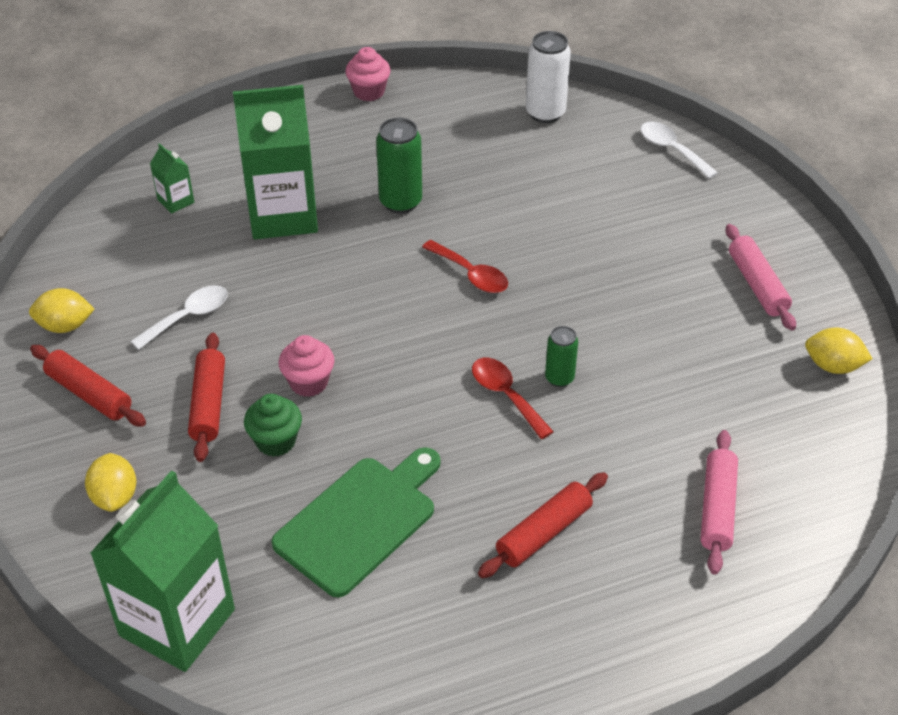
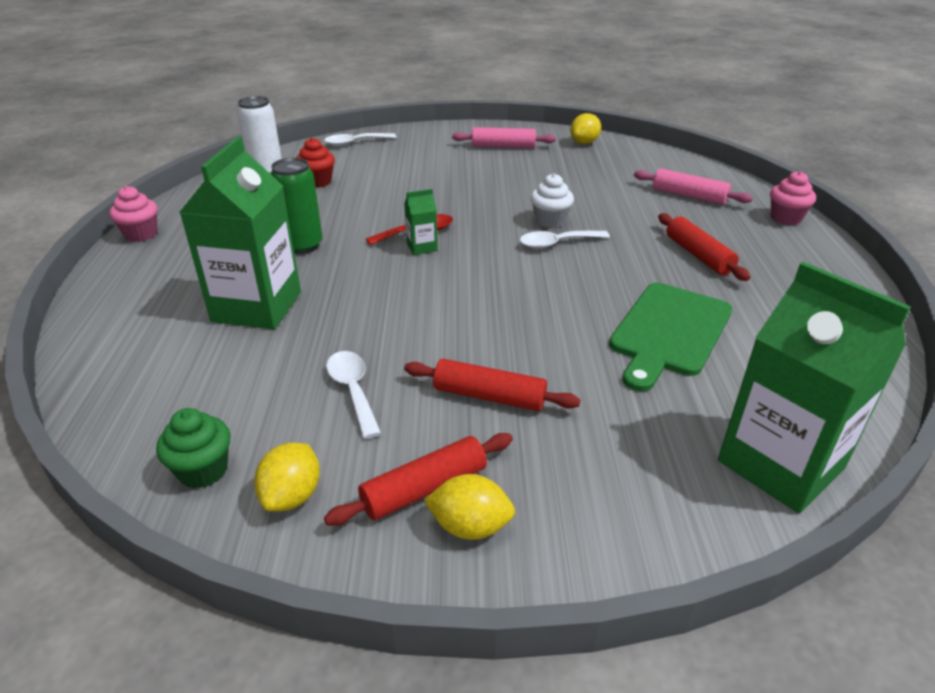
camera: 70 degrees left, 10 degrees down
(115, 496) = (596, 488): yellow lemon -> yellow lemon (470, 526)
(176, 201) = (161, 371): green carton -> green carton (422, 247)
(276, 441) = (559, 361): green cupcake -> green cupcake (203, 470)
(308, 382) = (493, 330): pink cupcake -> pink cupcake (785, 218)
(359, 521) = (669, 332): green cutting board -> green cutting board turned 120 degrees counterclockwise
(506, 395) = (557, 243): red spoon -> white spoon
(545, 159) = (317, 182): none -> red cupcake
(559, 378) = (550, 221): green can -> white cupcake

